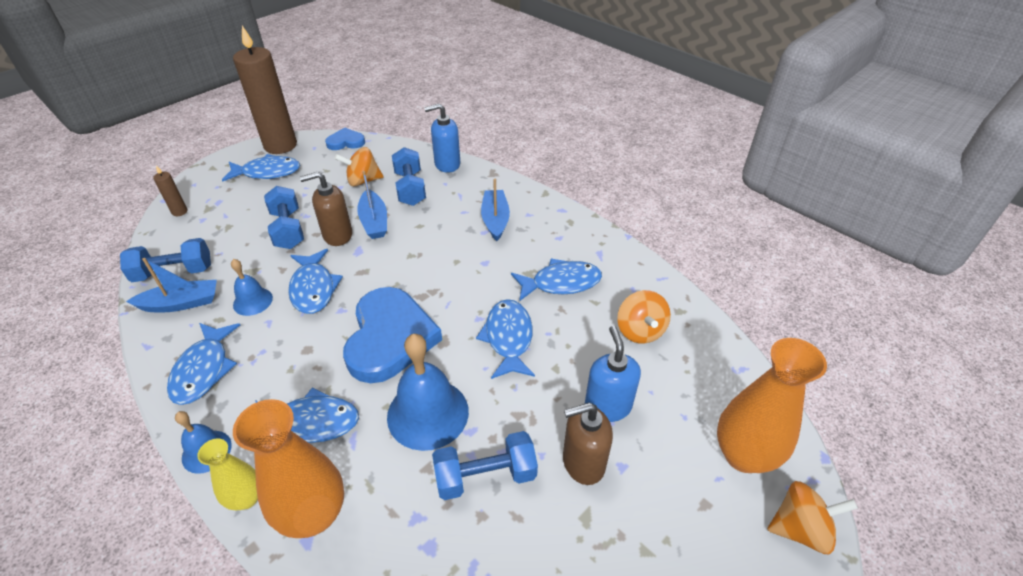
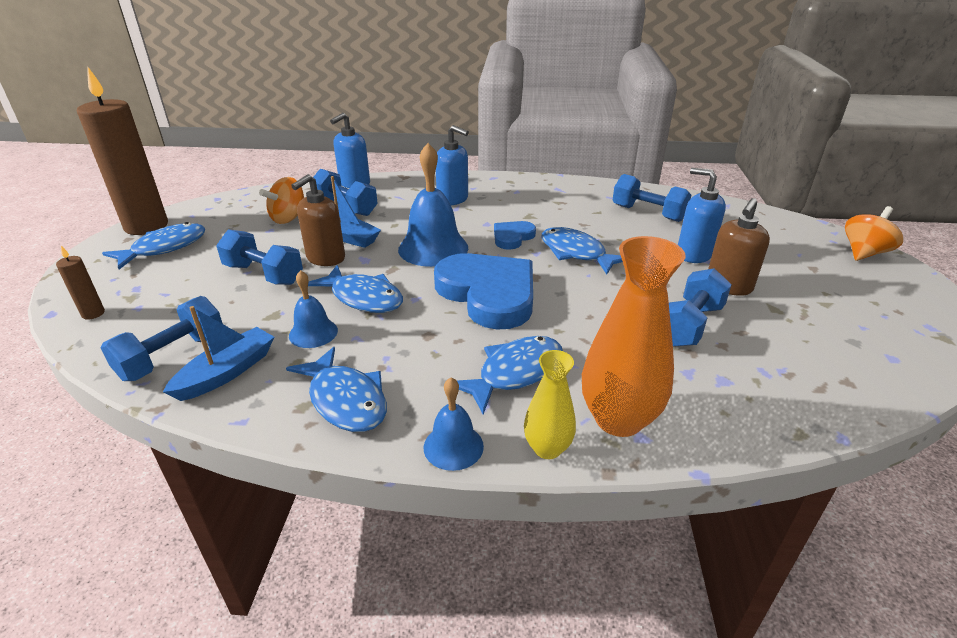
camera: 40 degrees left, 10 degrees down
(346, 142) = (223, 201): blue heart -> blue heart (512, 237)
(428, 413) = (594, 317): blue bell -> blue bell (433, 248)
(495, 220) = (453, 199): blue boat -> blue soap dispenser
(561, 283) = (560, 212): blue fish -> none
(640, 331) = (648, 213): orange spinning top -> blue dumbbell
(743, 455) = (792, 239): orange vase -> none

